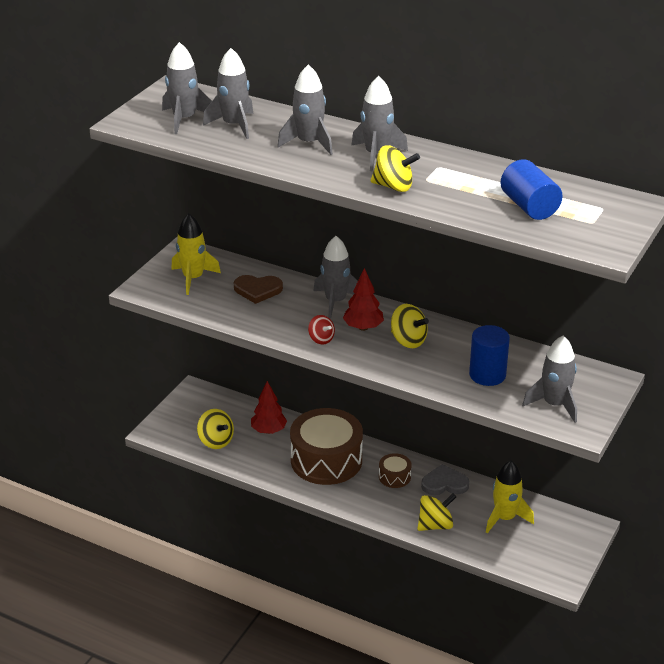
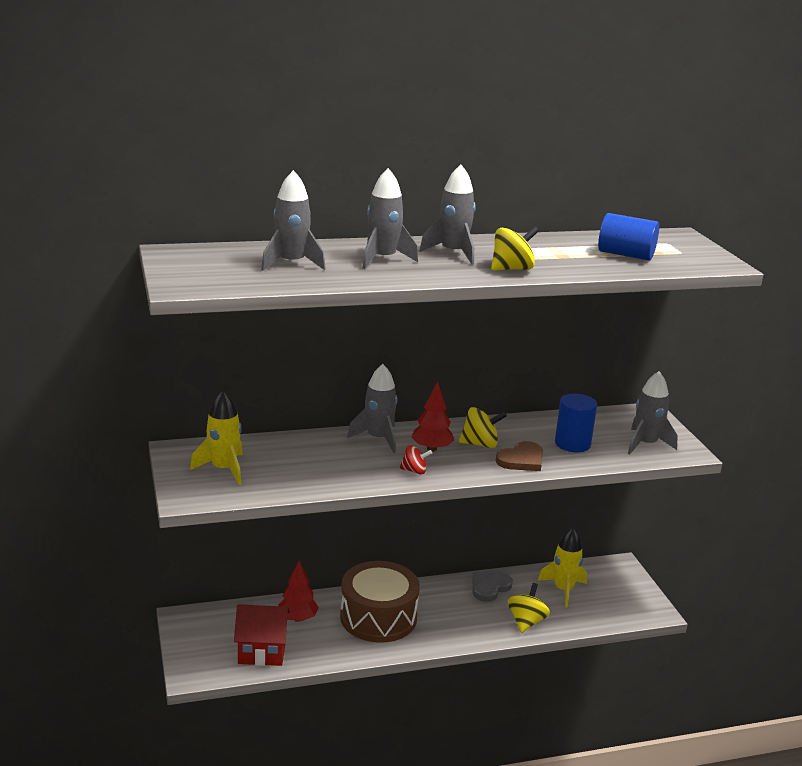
camera: 45 degrees left, 10 degrees down
(184, 119) = (235, 271): grey rocket -> none
(216, 441) = (262, 651): yellow spinning top -> red house
(257, 290) = (298, 455): brown heart -> brown heart (521, 460)
(394, 477) = (447, 602): brown drum -> none

